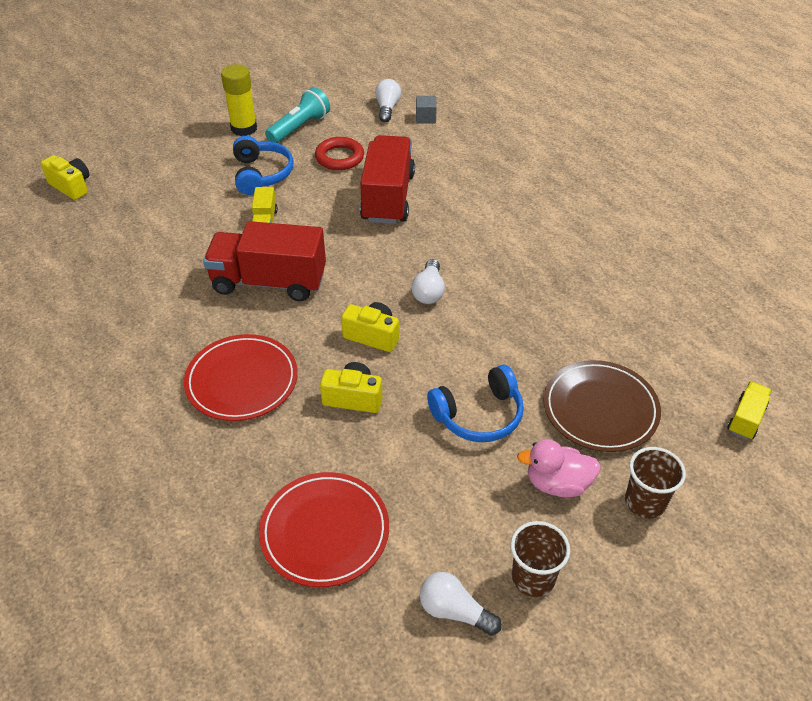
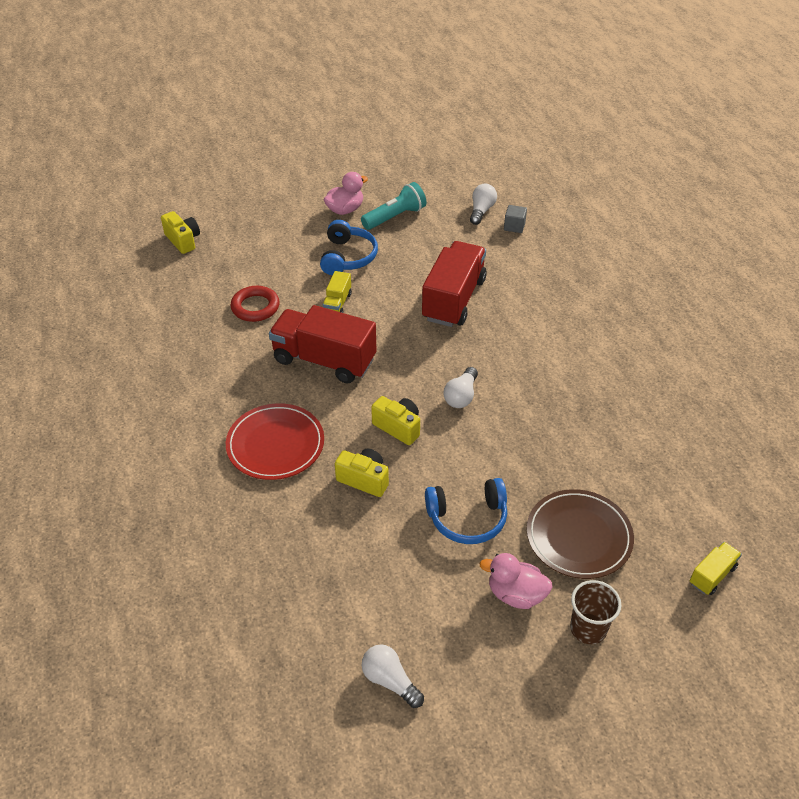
camera: 15 degrees right, 0 degrees up
(244, 128) = (345, 210): yellow glue stick -> pink duck
(325, 531) = (305, 589): red plate -> none
(339, 157) = (422, 252): red ring -> red ring (255, 307)
(533, 578) = (465, 670): brown cup -> none

